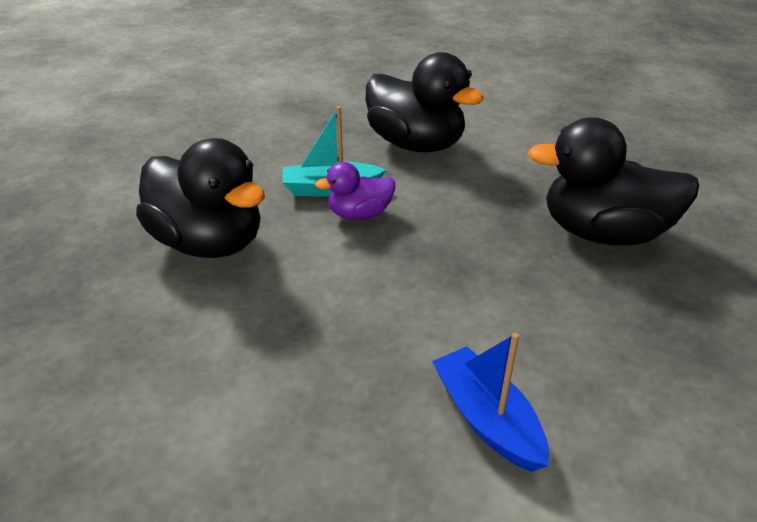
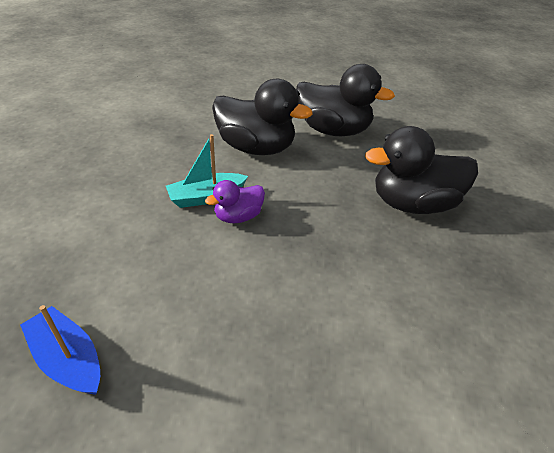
camera: 20 degrees left, 5 degrees up
(209, 243) = (125, 264): black duck -> black duck (333, 130)
(487, 419) = (399, 375): blue boat -> blue boat (68, 359)

